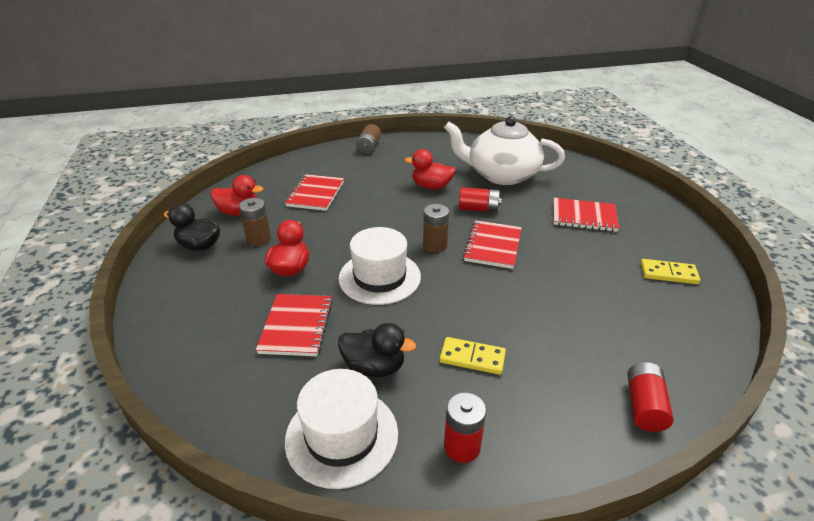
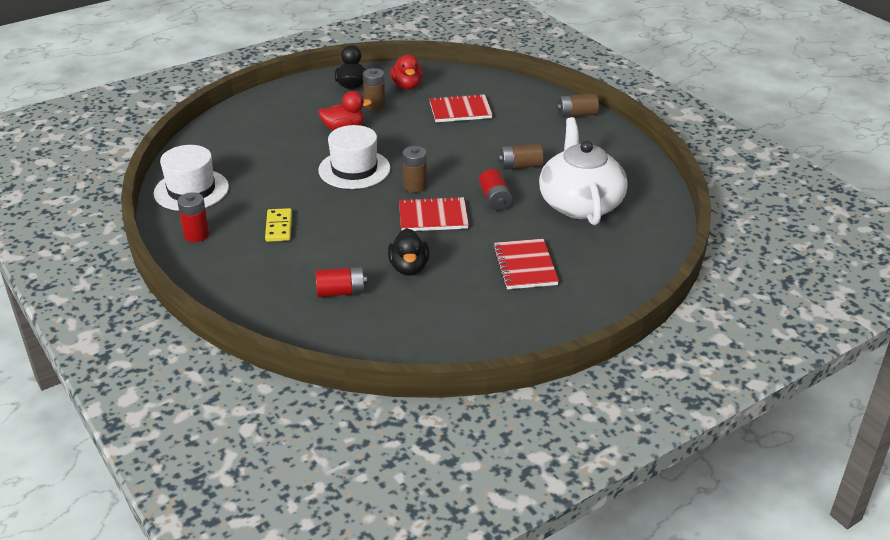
camera: 70 degrees right, 0 degrees up
(296, 326) = (280, 149): red notebook -> none
(374, 367) = (253, 189): black duck -> black duck (409, 268)
(431, 186) = (520, 166): red duck -> brown battery
(644, 406) = (258, 310): red battery -> red battery (341, 292)
(668, 273) = (446, 325): yellow domino -> none

